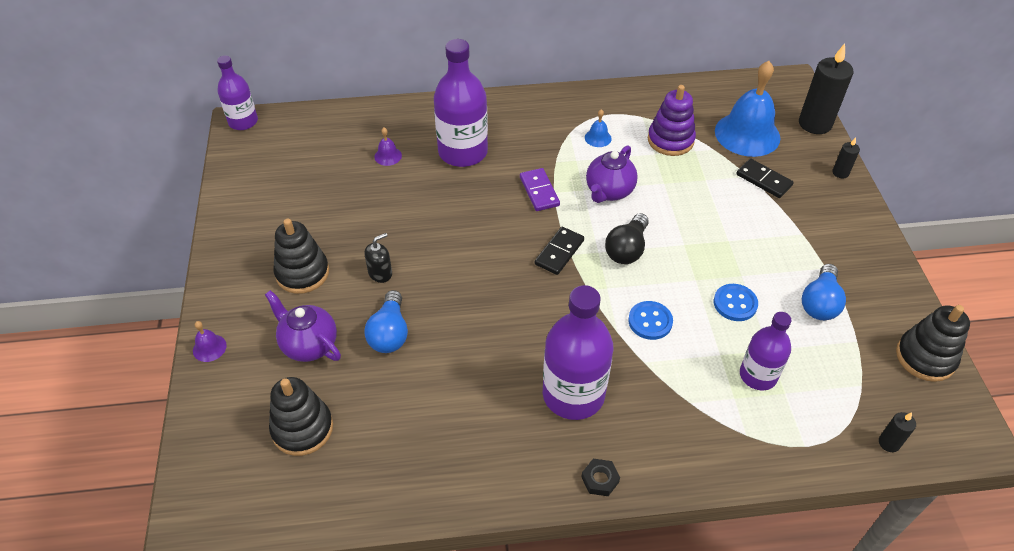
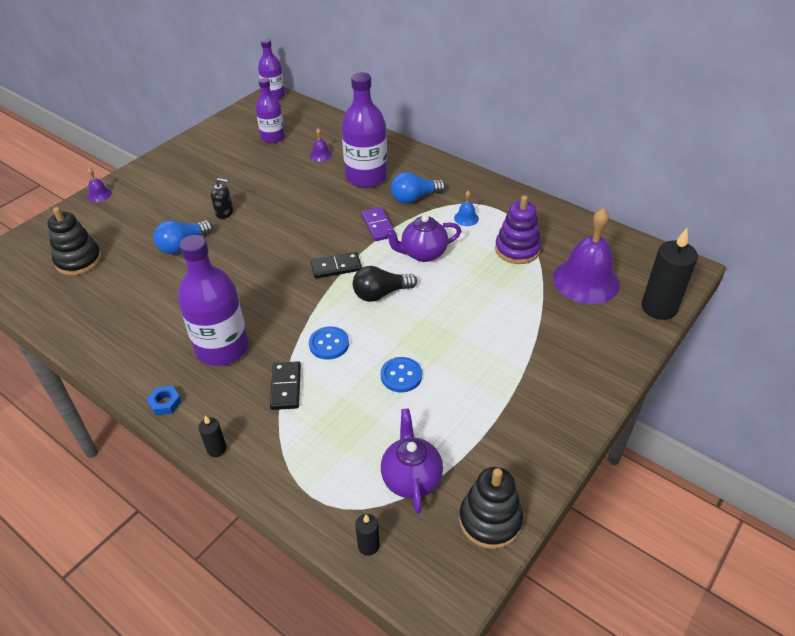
camera: 45 degrees right, 5 degrees down
(302, 273) = (189, 187): black stacking toy -> none
(309, 345) = (140, 224): purple teapot -> purple teapot (411, 478)
(539, 191) = (378, 226): purple domino -> purple domino turned 45 degrees counterclockwise
(600, 479) = (165, 403): black nut -> blue nut
(747, 134) = (586, 280): blue bell -> purple bell
(758, 375) = (346, 428): purple bottle -> purple bottle (272, 137)
(764, 180) = (550, 317): black domino -> black domino (286, 387)
(819, 303) = (464, 421): blue light bulb -> blue light bulb (414, 198)
(840, 173) = (626, 353): black candle -> black candle (216, 449)

